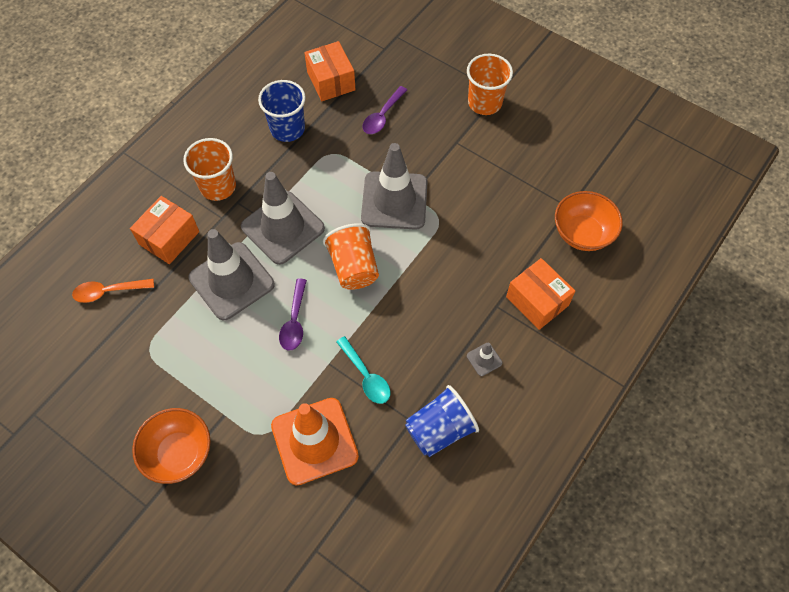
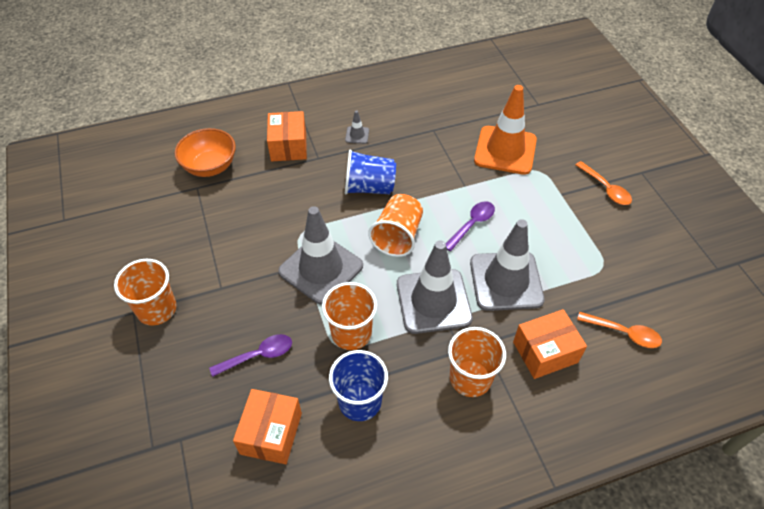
camera: 145 degrees left, 10 degrees down
(179, 453) = (606, 189): orange bowl -> orange spoon
(329, 167) = (351, 333): none -> orange cup
(366, 376) = (444, 165): turquoise spoon -> none
(439, 430) = (419, 117): blue cup -> blue cup (369, 187)

